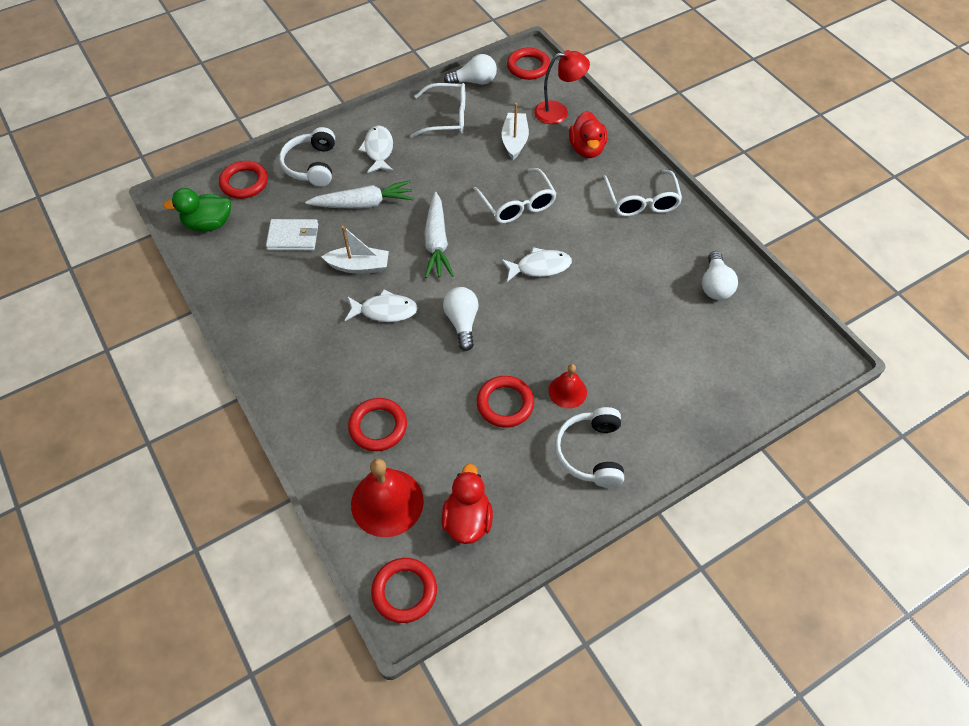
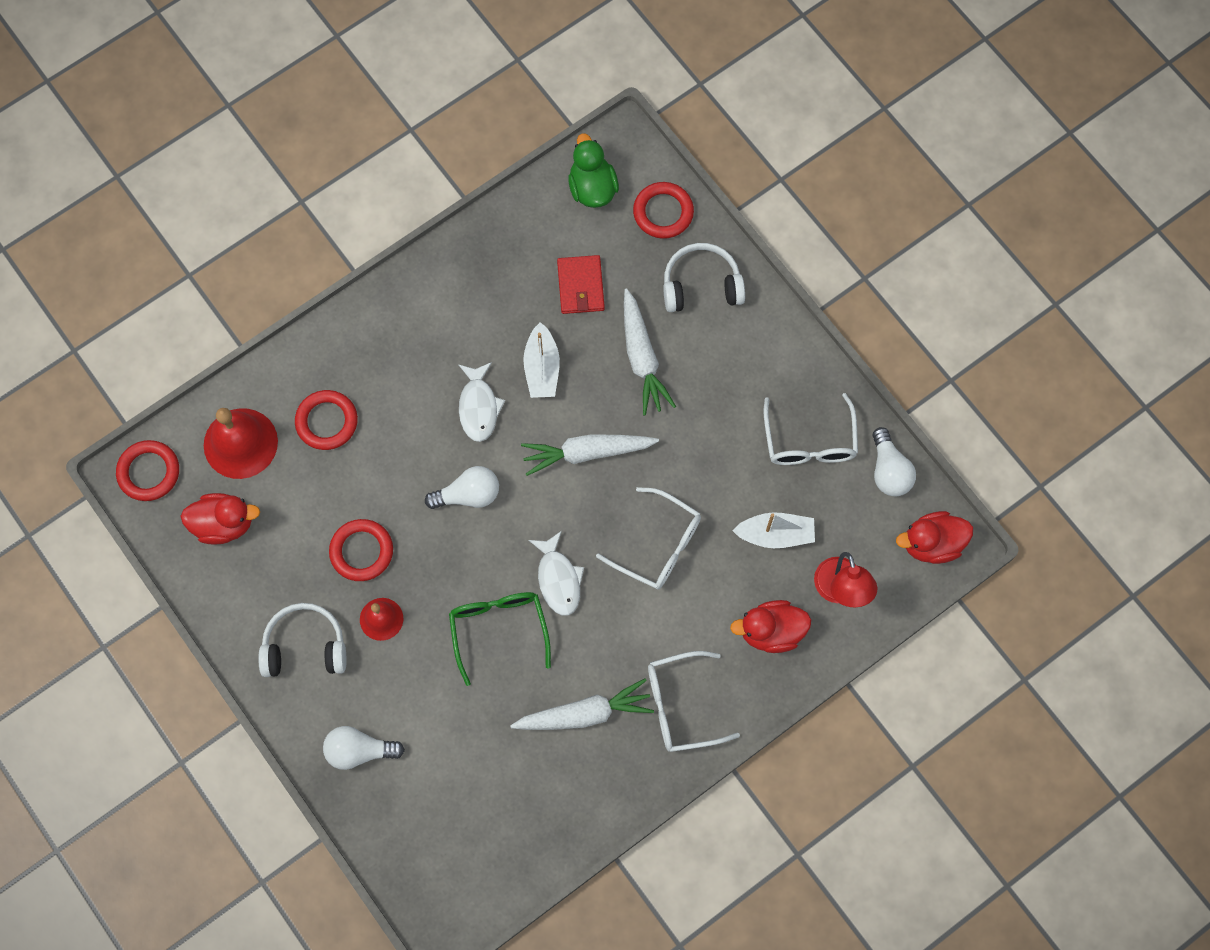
camera: 85 degrees right, 15 degrees up
(293, 237) = (580, 286): white wallet -> red wallet
(378, 150) = (738, 362): white fish -> none
(517, 205) = (659, 546): white glasses -> white glasses turned 120 degrees counterclockwise
(528, 67) = (931, 544): red ring -> red duck
(579, 308) = (498, 629): none -> green glasses
(648, 257) = (584, 713): none -> white carrot
(715, 285) = (546, 796): white light bulb -> white light bulb (359, 751)

